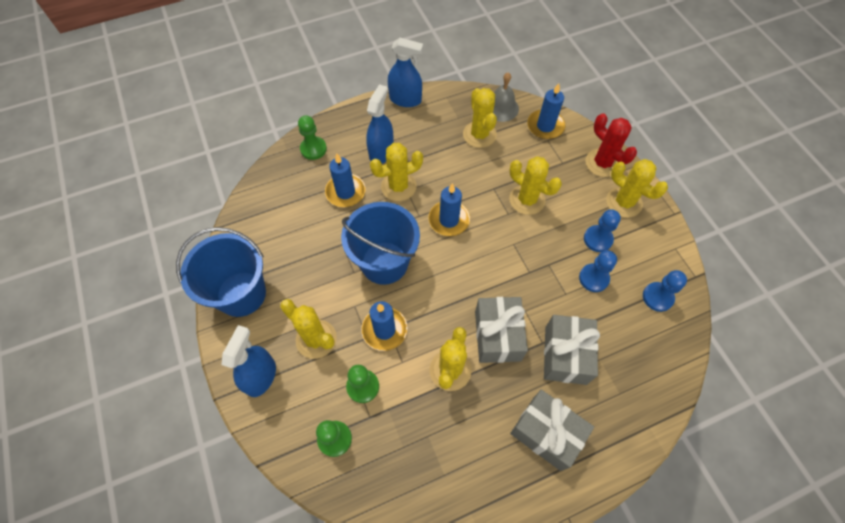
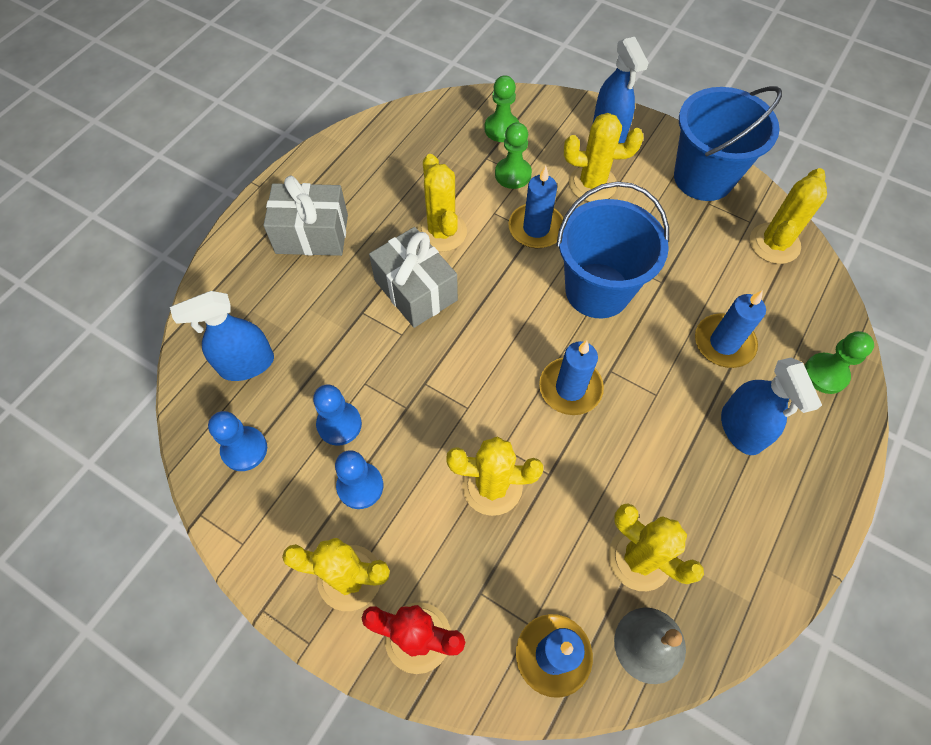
camera: 145 degrees right, 0 degrees up
(398, 186) = (670, 393): yellow cactus -> yellow cactus (774, 243)
(405, 99) = (802, 549): blue spray bottle -> blue spray bottle (247, 364)
(565, 355) = (329, 314): grey gift -> none

